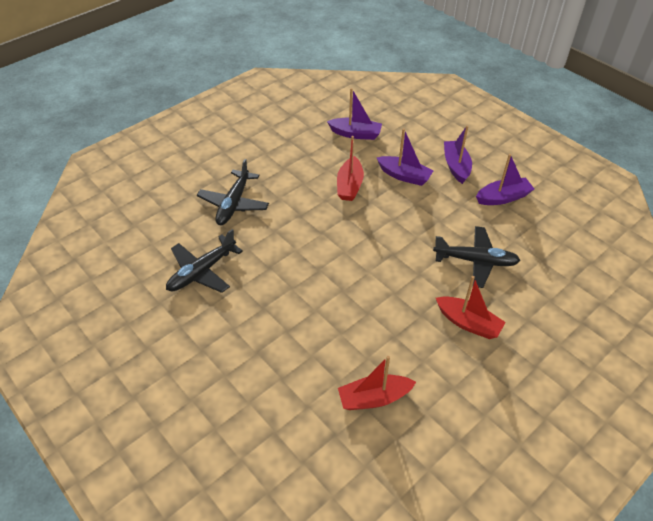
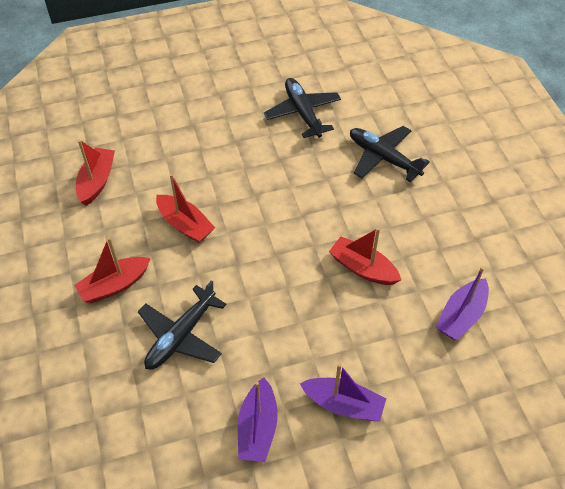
camera: 115 degrees right, 5 degrees up
(379, 303) = (185, 225): none -> red boat
(404, 176) = (353, 333): purple boat -> none

